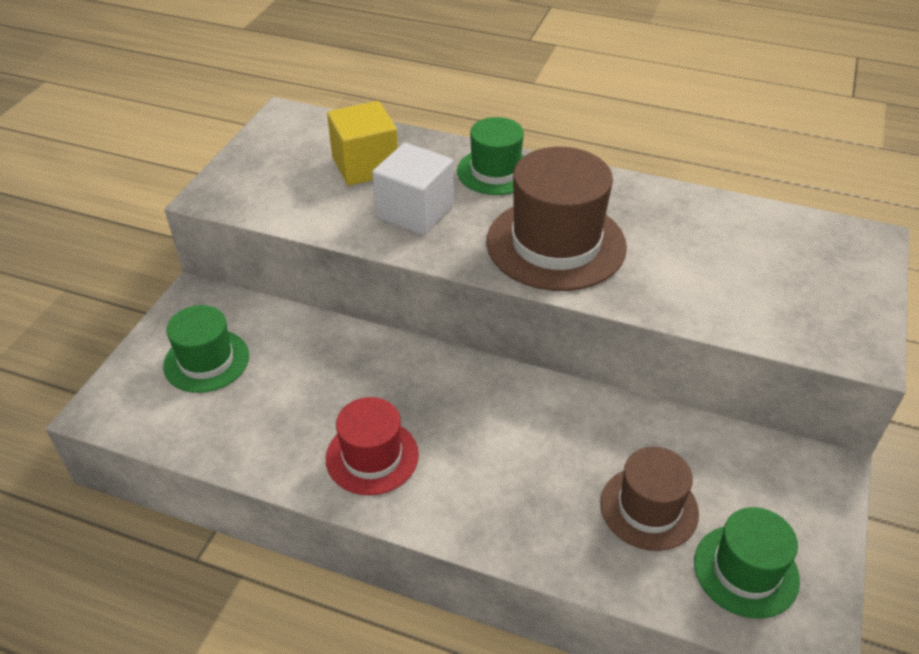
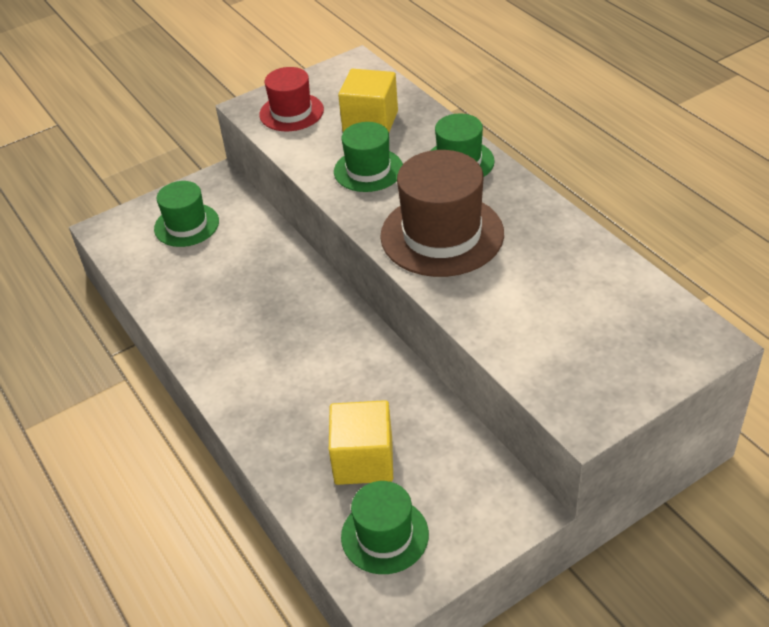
camera: 40 degrees right, 0 degrees up
(372, 456) = (224, 333): red hat -> red hat (291, 112)
(415, 212) = (368, 170): white cube -> green hat
(649, 508) = (363, 460): brown hat -> yellow cube

